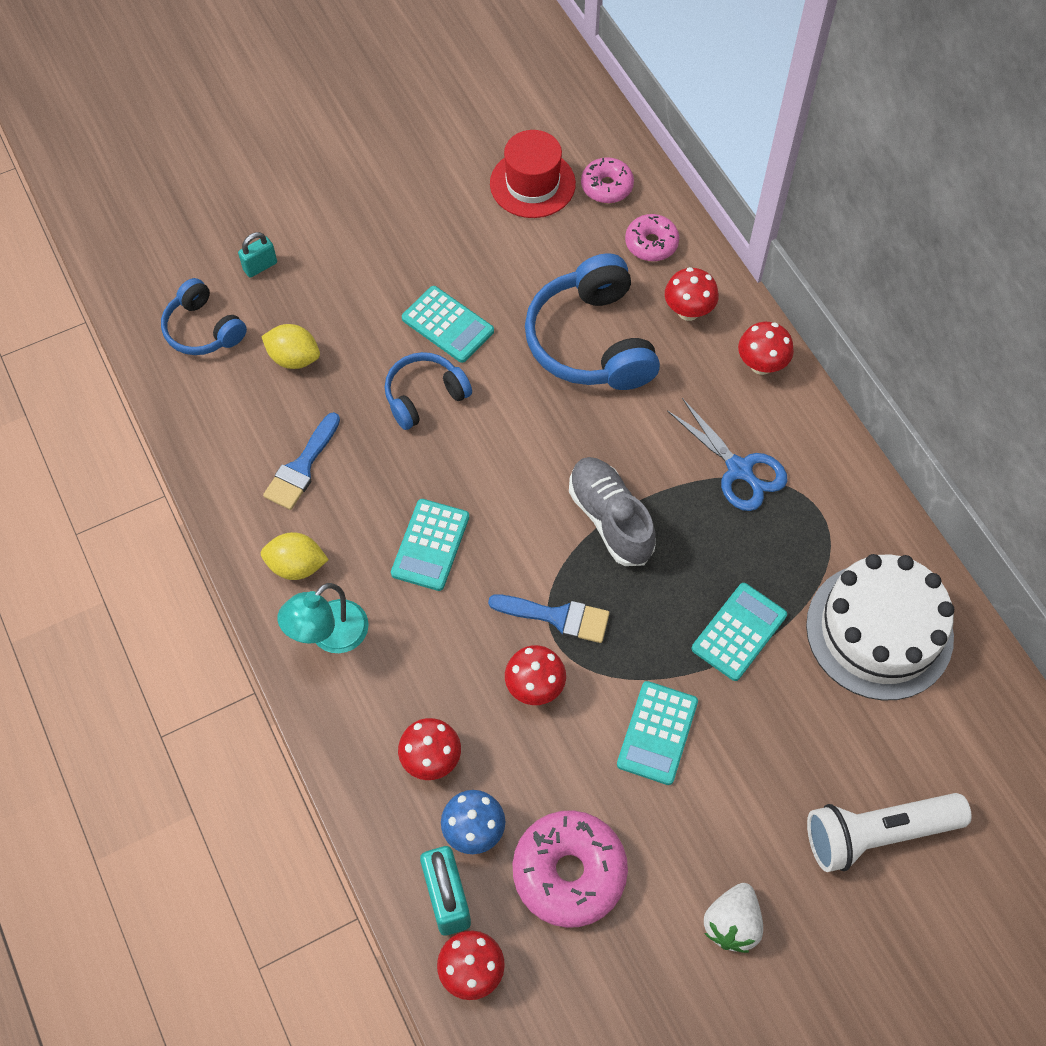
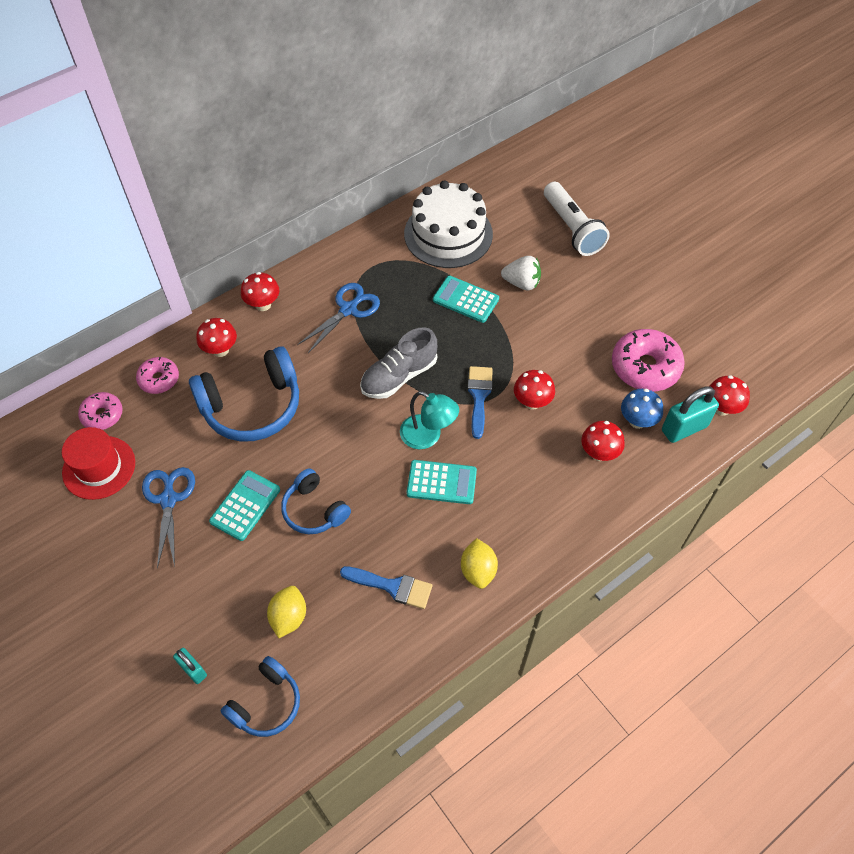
camera: 100 degrees left, 5 degrees down
(329, 636) = (528, 535): turquoise lamp -> turquoise lamp (428, 436)
(474, 249) = (168, 499): none -> blue scissors
(657, 733) = (544, 333): turquoise calculator -> none
(732, 923) = (645, 287): white strawberry -> white strawberry (521, 283)

